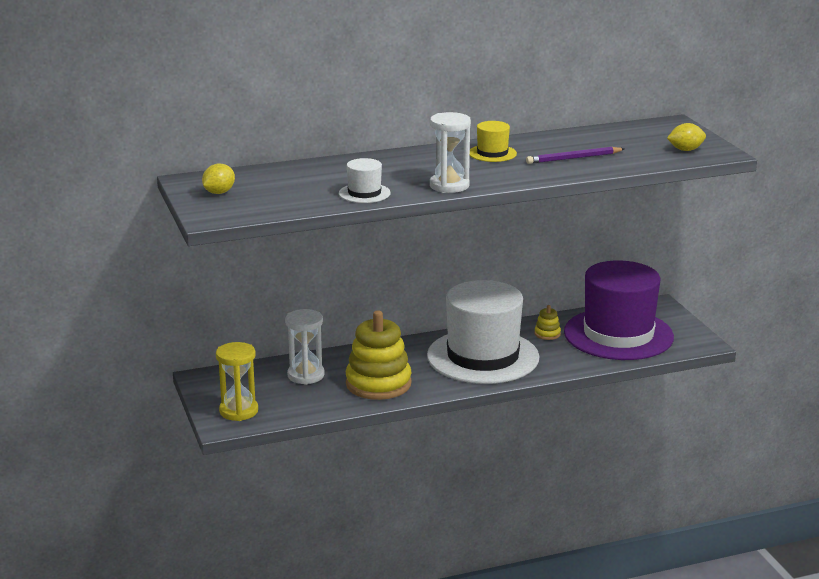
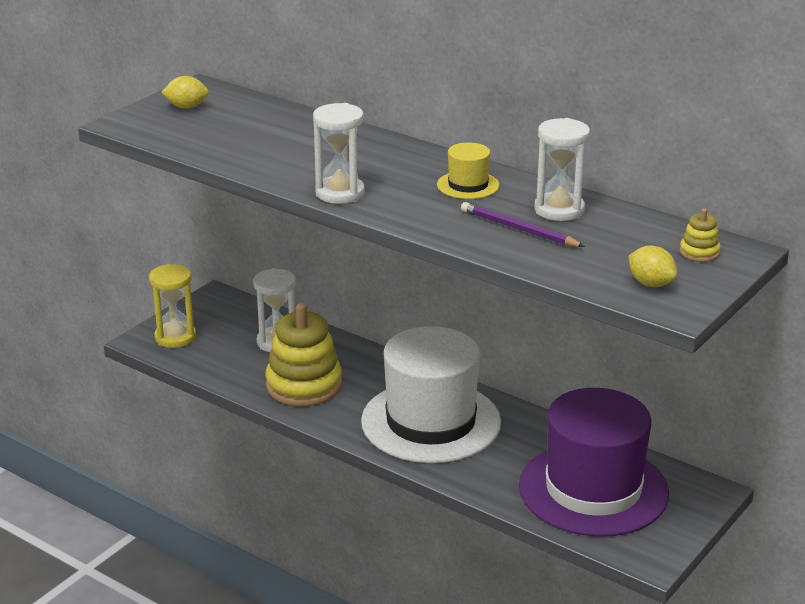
camera: 55 degrees right, 5 degrees up
(364, 193) = (265, 163): white hat -> none
(547, 334) = (533, 442): yellow stacking toy -> yellow stacking toy (699, 252)
(562, 143) = (559, 210): none -> white hourglass

